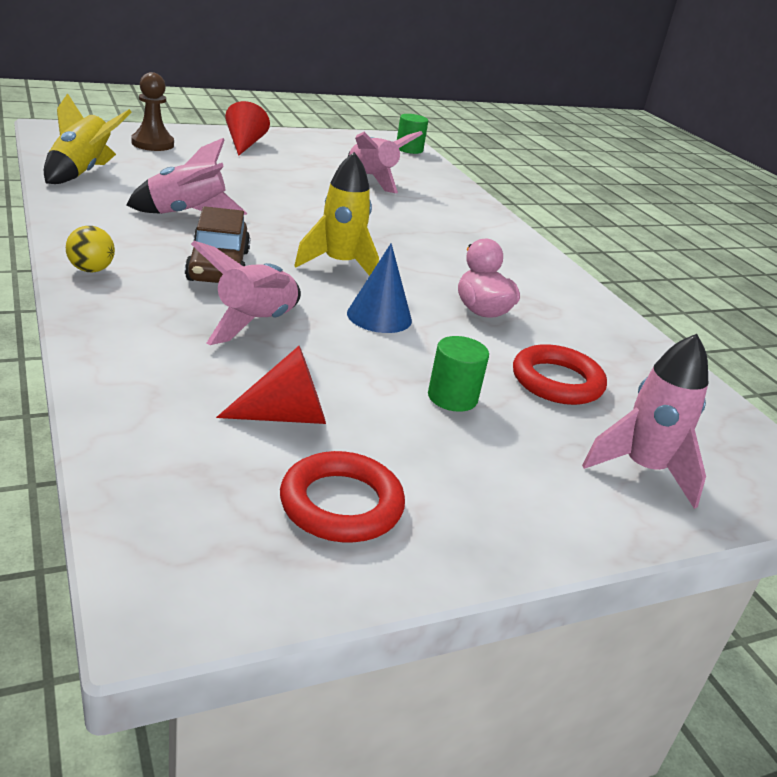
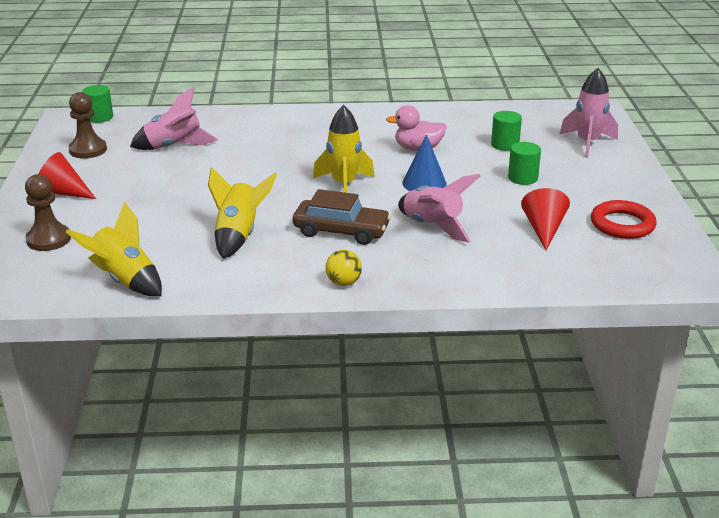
camera: 65 degrees left, 0 degrees up
(187, 214) = (239, 235): pink rocket -> yellow rocket
(336, 148) = (88, 150): none -> brown pawn
(557, 381) = (505, 145): red ring -> green cylinder

